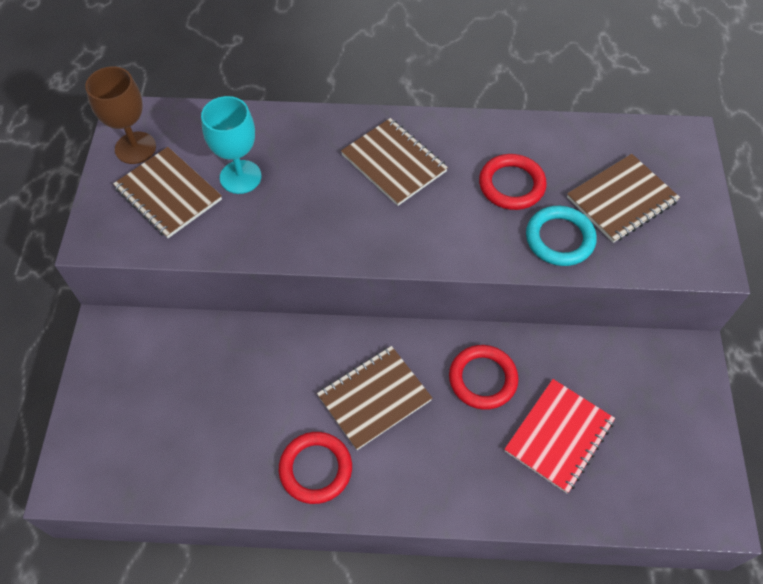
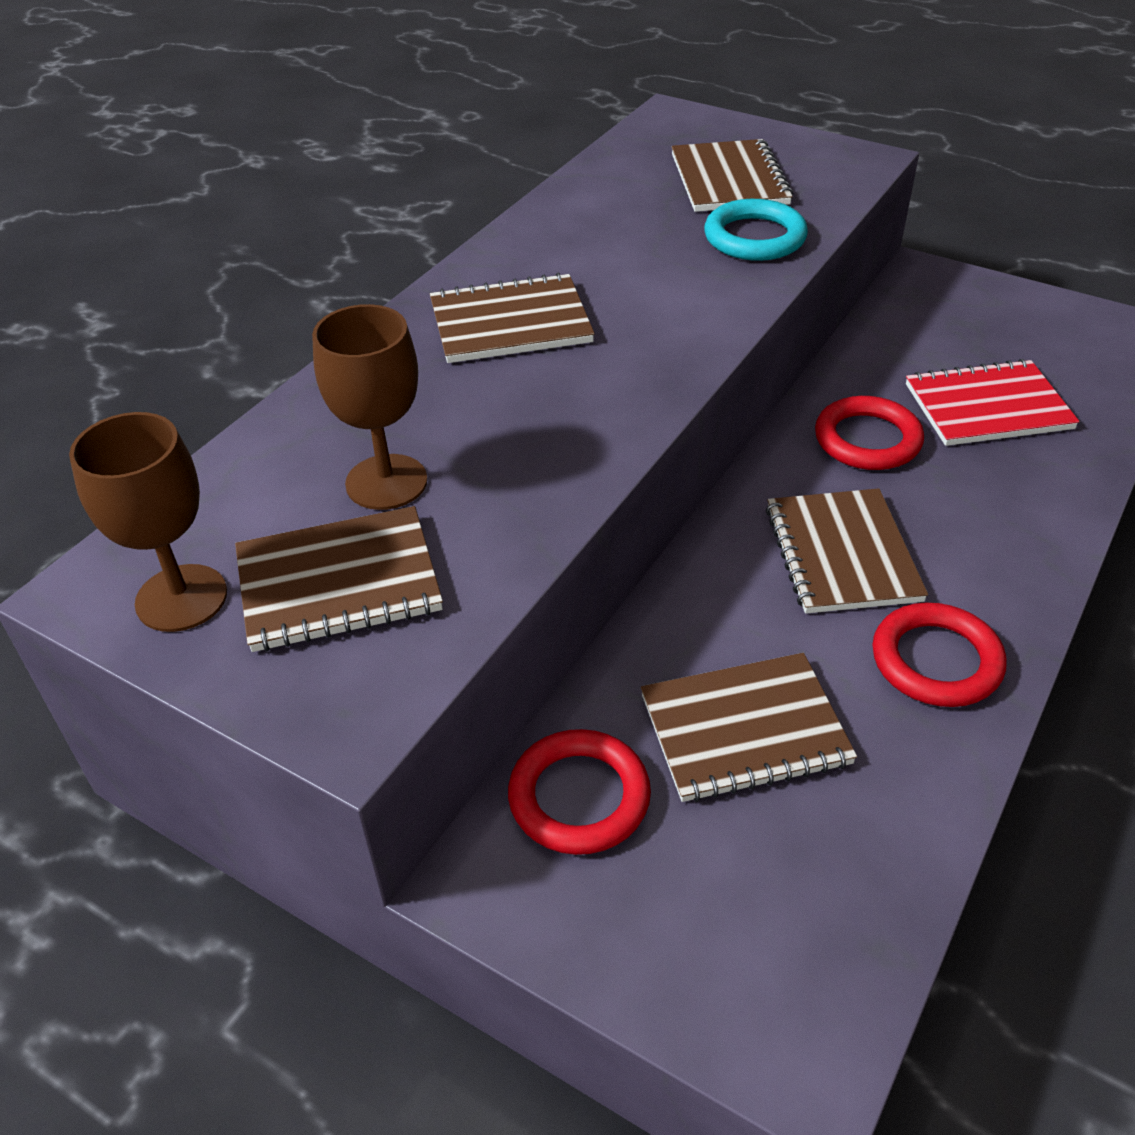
camera: 60 degrees left, 15 degrees down
(228, 397) = (744, 730): none -> brown notebook
(240, 177) = (386, 482): turquoise goblet -> brown goblet
(511, 185) = (638, 243): red ring -> red ring (579, 797)
(559, 436) = (987, 407): red notebook -> red notebook turned 75 degrees counterclockwise

